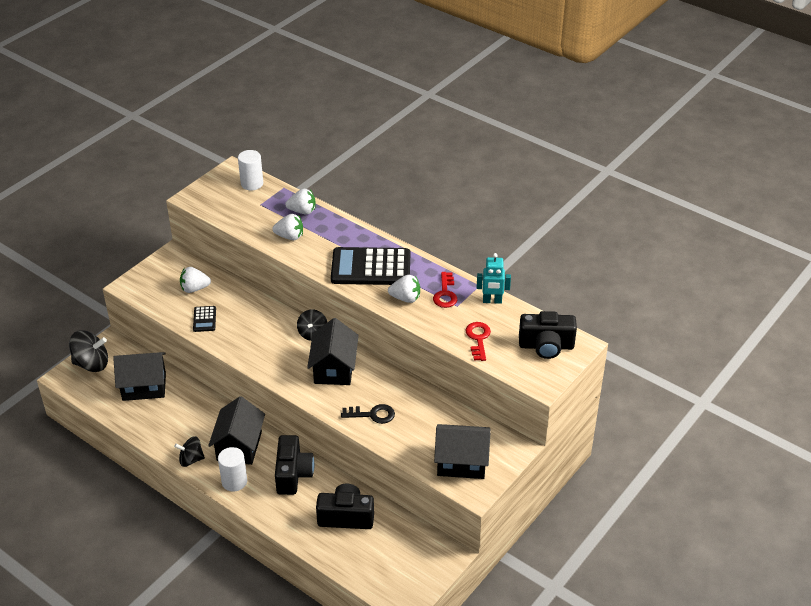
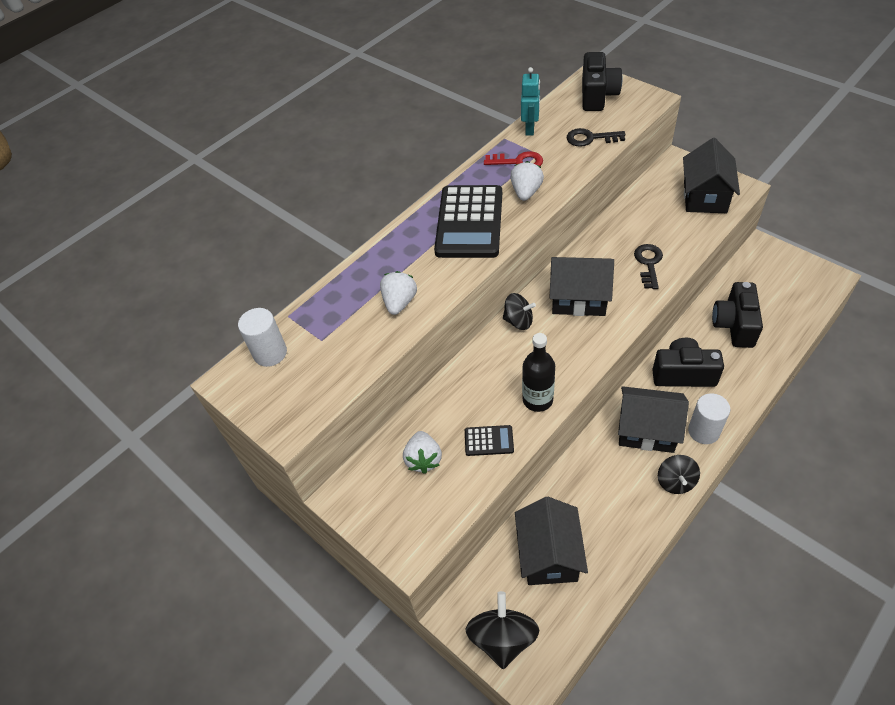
camera: 80 degrees left, 10 degrees up
(236, 344) = (537, 400): none -> black bottle
(302, 211) = (347, 292): white strawberry -> none
(478, 339) = (590, 138): red key -> black key

